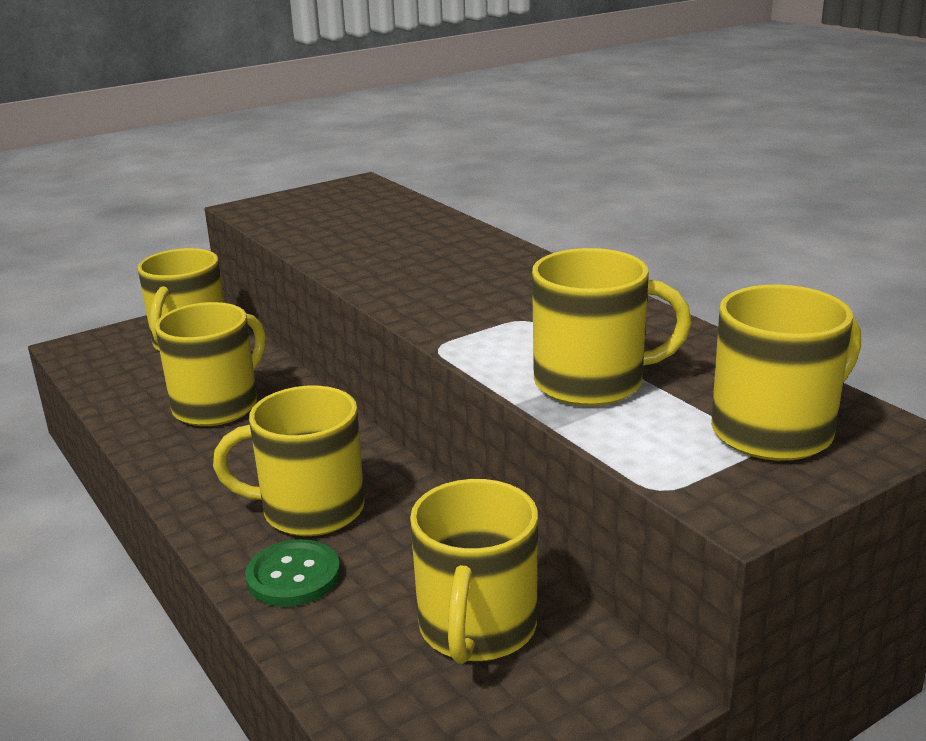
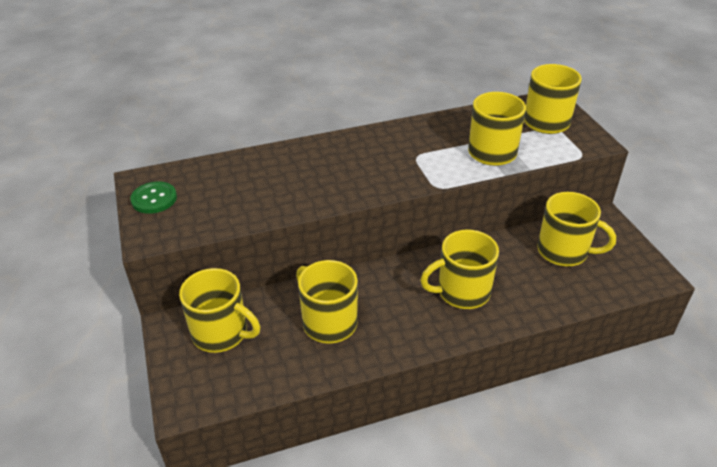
camera: 75 degrees left, 15 degrees up
(293, 576) = (517, 303): green button -> green button (154, 199)
(310, 510) = (462, 292): yellow mug -> yellow mug turned 60 degrees clockwise

